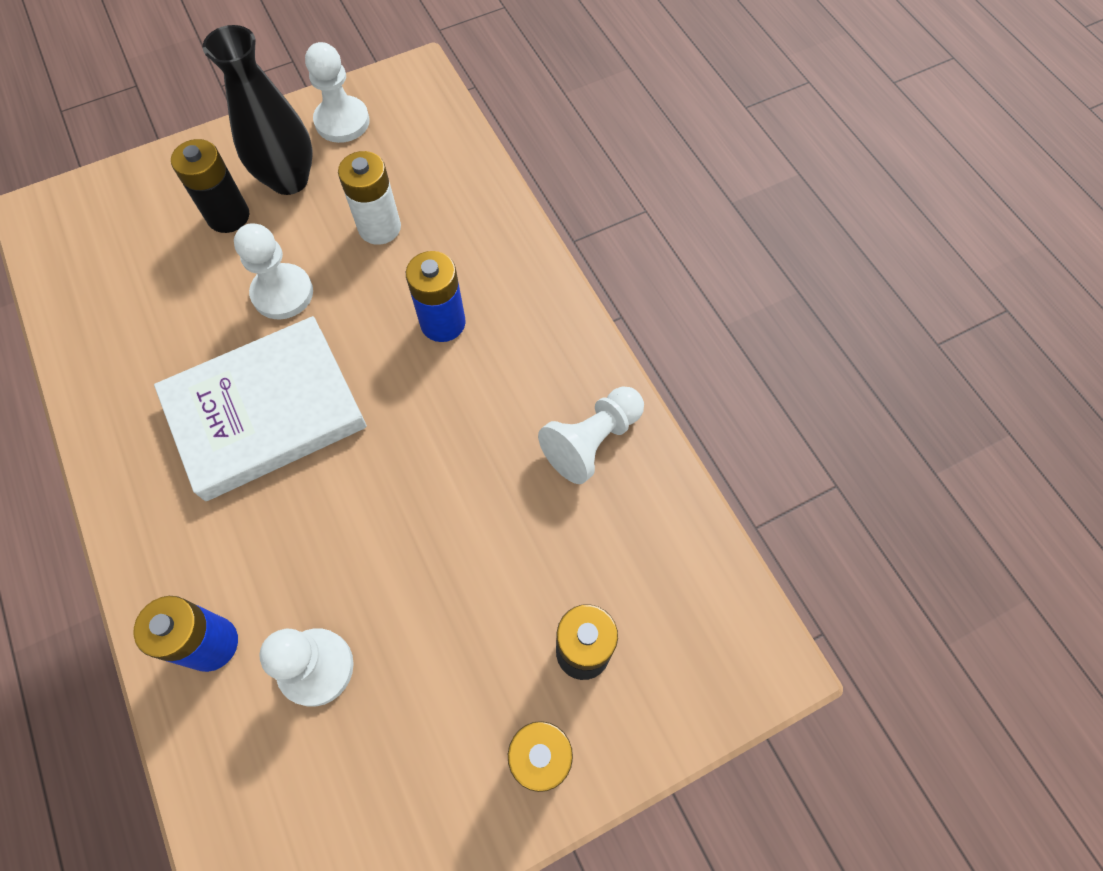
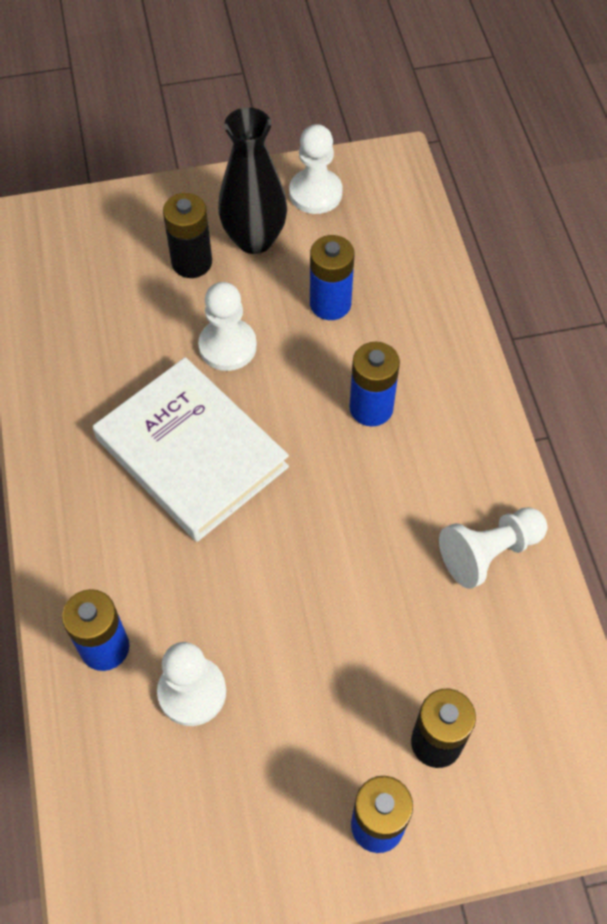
camera: 15 degrees right, 5 degrees down
(266, 412) = (191, 453): white book -> white book turned 60 degrees clockwise
(379, 228) = (330, 304): white battery -> blue battery

